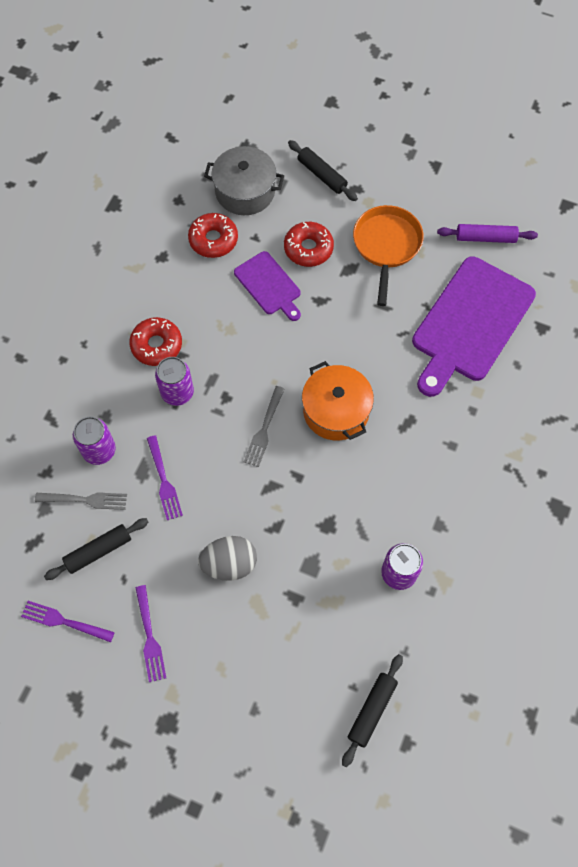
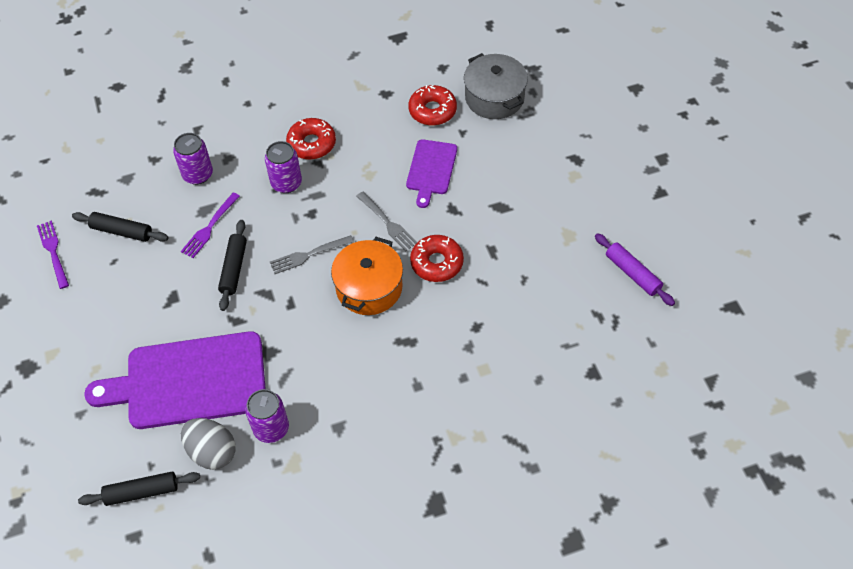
camera: 50 degrees right, 10 degrees down
(84, 500) = (153, 195): grey fork -> grey fork (387, 222)
(149, 636) = (83, 308): purple fork -> none
(229, 564) = (180, 314): grey egg -> grey egg (212, 452)
(308, 248) = (489, 169): red donut -> red donut (437, 263)
(322, 175) = (563, 130): black rolling pin -> black rolling pin (234, 268)
(386, 246) = (548, 215): orange pan -> none
(470, 323) = (541, 320): purple cutting board -> purple cutting board (189, 381)

